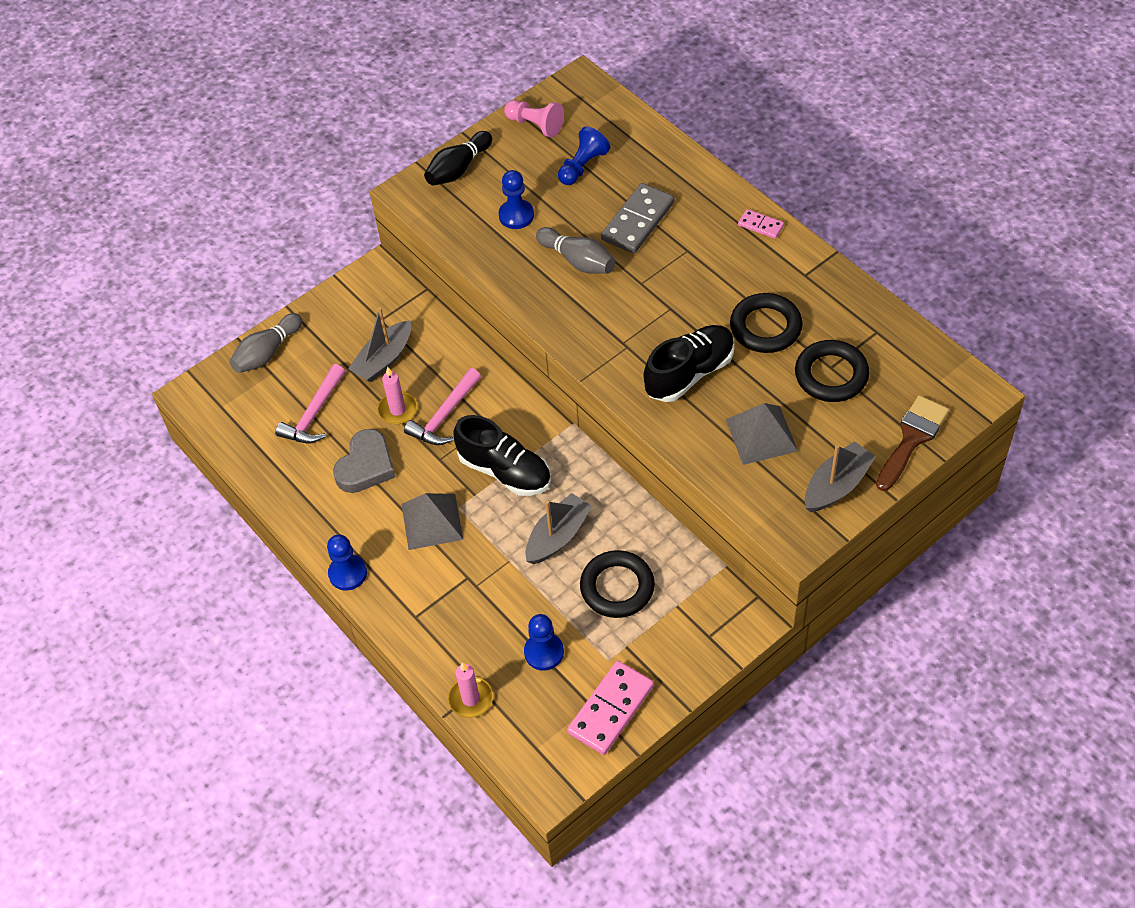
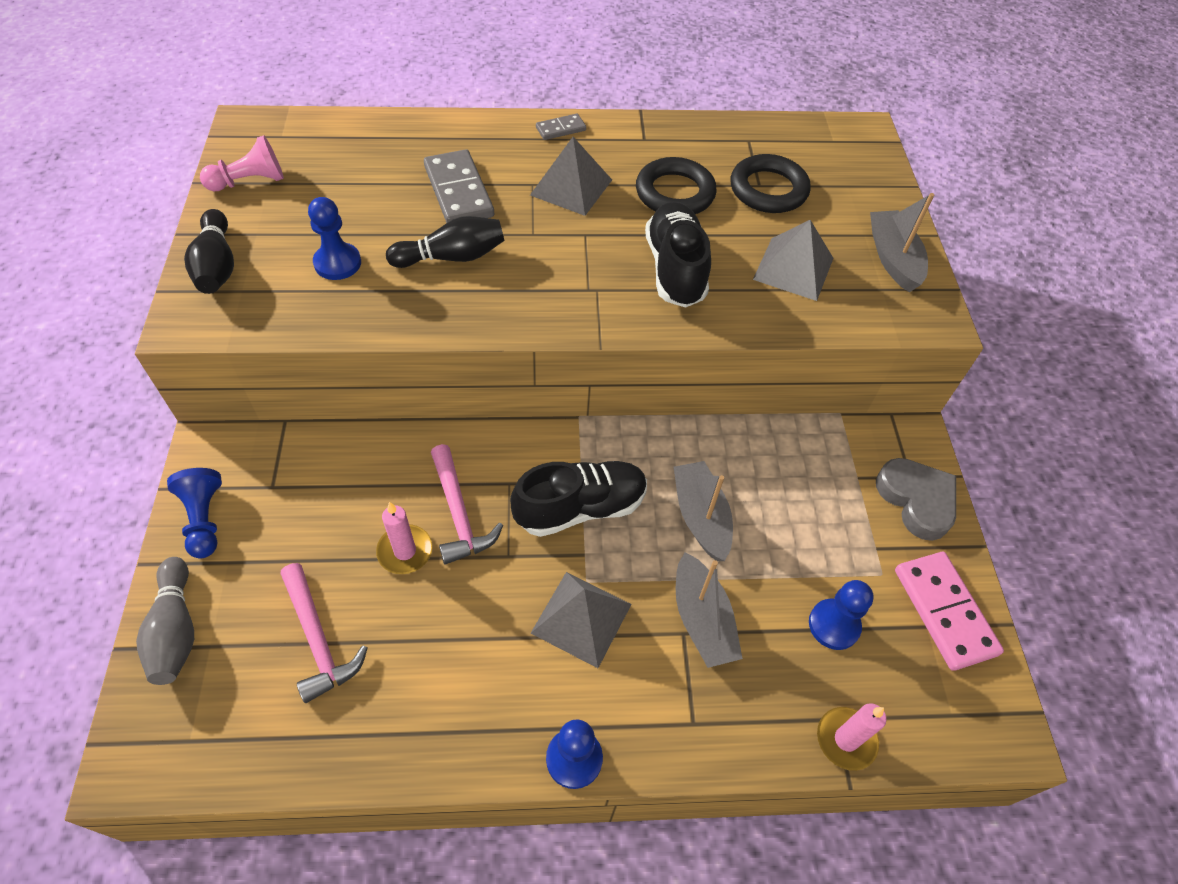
camera: 60 degrees left, 0 degrees up
(366, 466) = (445, 634): grey heart -> grey heart (916, 500)
(384, 359) = (326, 519): grey boat -> grey boat (702, 620)
(578, 260) = (452, 257): grey bowling pin -> black bowling pin
(582, 166) = (345, 184): blue pawn -> blue pawn (204, 519)
(617, 587) = (801, 509): black ring -> none
(707, 271) = (571, 187): none -> grey pyramid
(761, 225) = (560, 129): pink domino -> grey domino
(912, 439) = (880, 189): brown brush -> none

